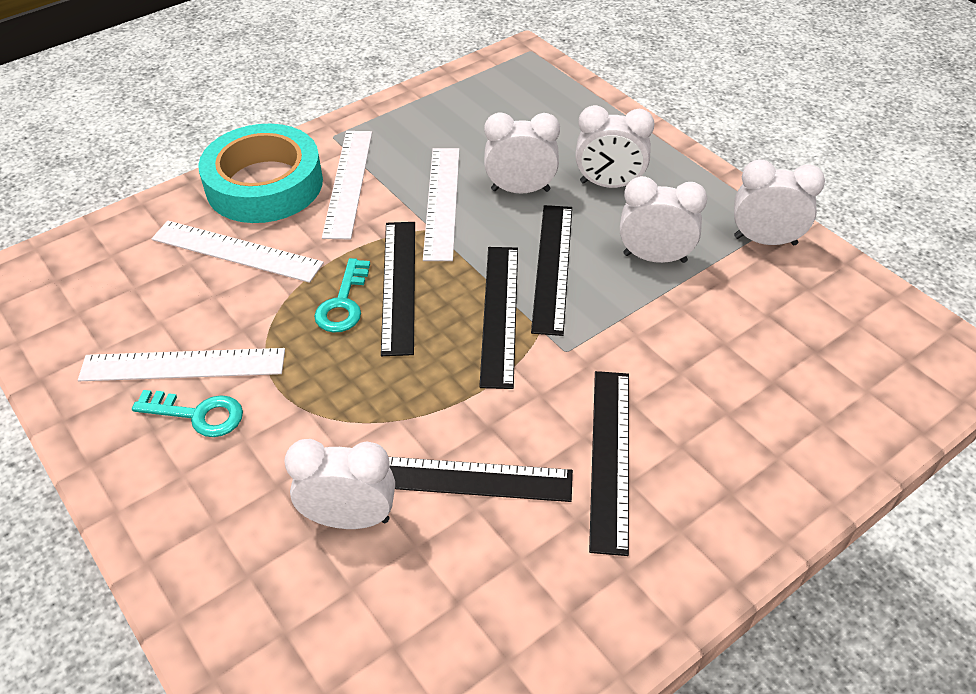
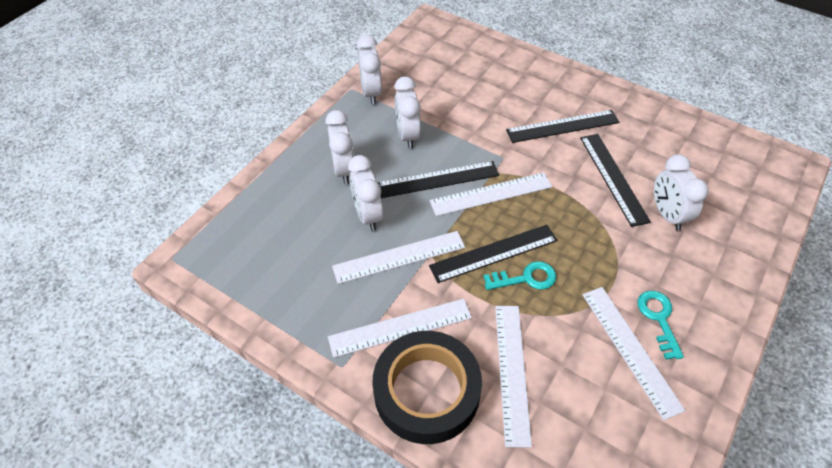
camera: 110 degrees left, 5 degrees up
(264, 184) = (426, 391): turquoise tape -> black tape
(500, 314) = (491, 194): black ruler -> white ruler

